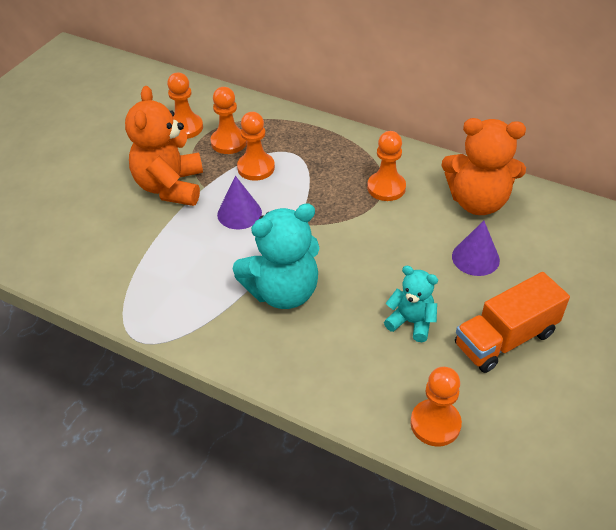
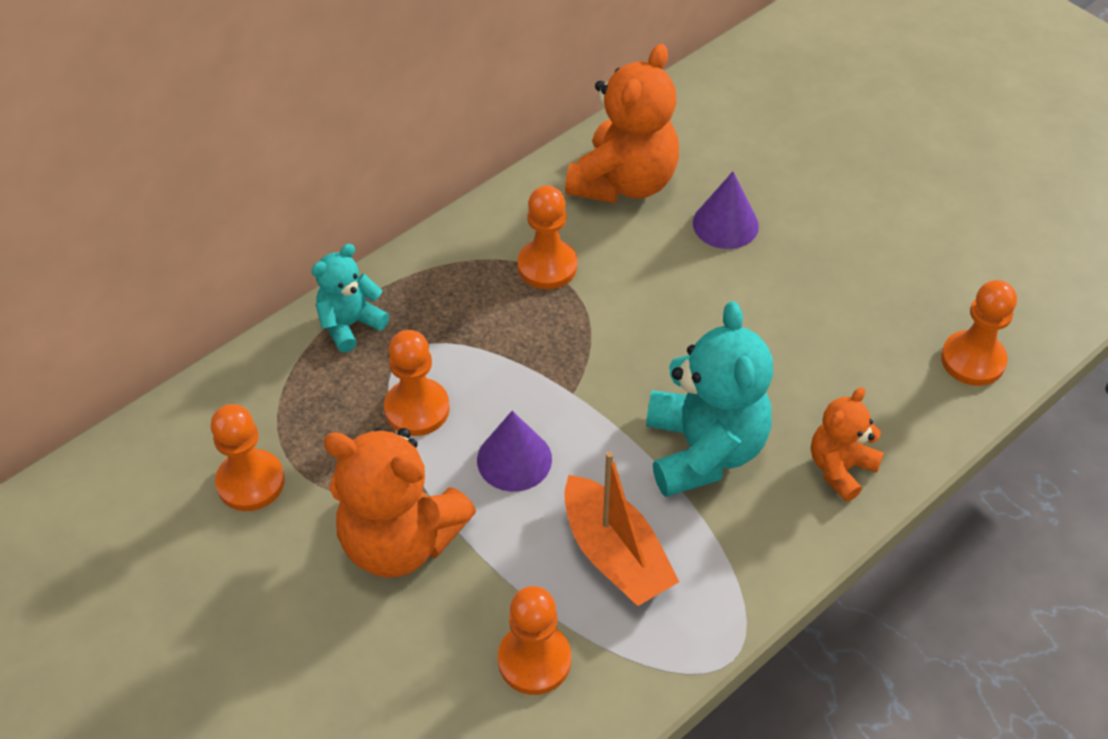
camera: 70 degrees left, 5 degrees up
(191, 271) = (615, 555): none -> orange boat
(229, 142) = (330, 429): orange pawn -> orange pawn (534, 660)
(299, 364) = (840, 468): none -> orange teddy bear
(411, 322) = (810, 327): turquoise teddy bear -> turquoise teddy bear (350, 324)
(505, 339) = (868, 248): orange truck -> none

